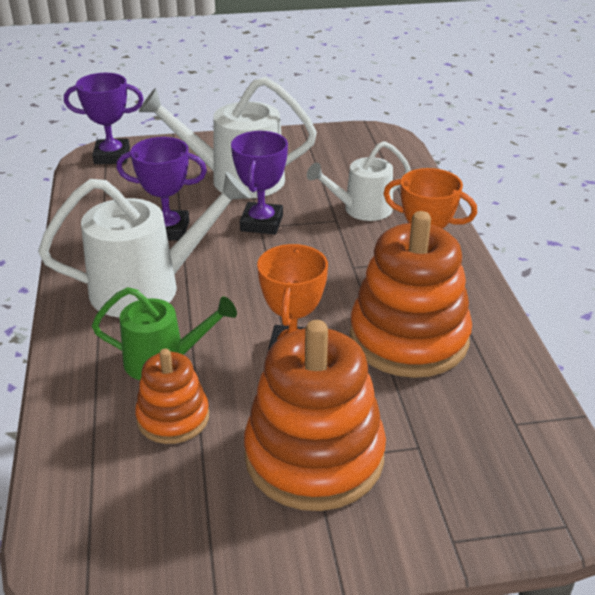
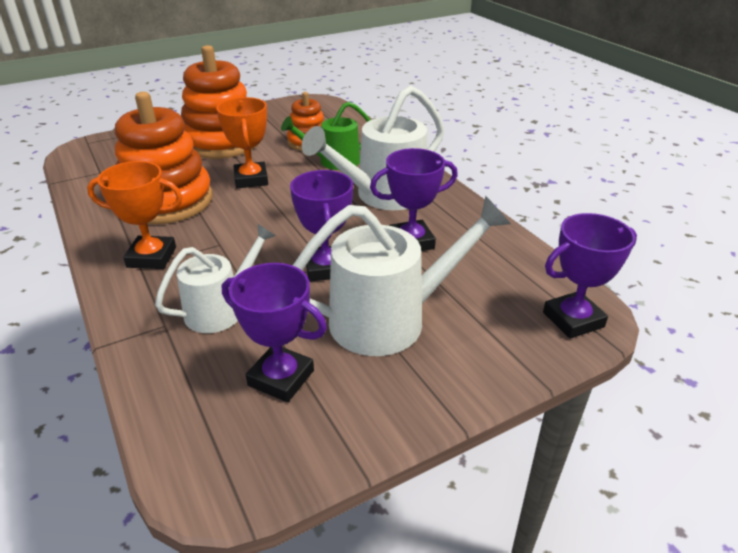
camera: 160 degrees right, 0 degrees up
(330, 164) = (281, 378): none -> purple trophy

